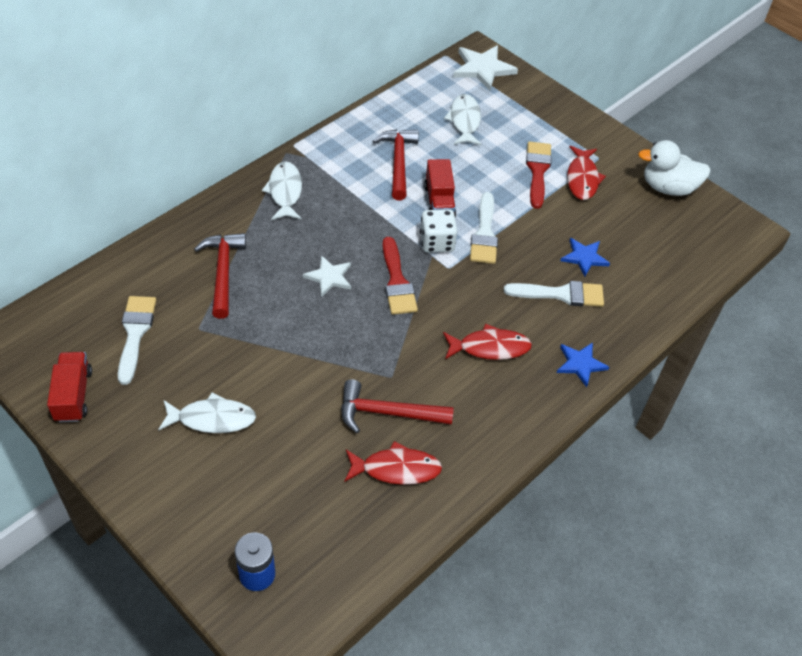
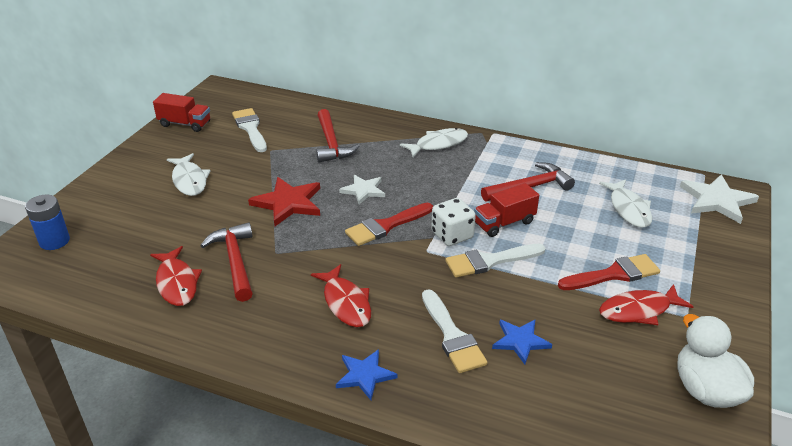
camera: 70 degrees right, 15 degrees down
(73, 395) = (185, 124): red truck -> red truck turned 45 degrees clockwise
(135, 333) = (250, 128): white brush -> white brush turned 90 degrees counterclockwise
(223, 272) = (331, 143): red hammer -> red hammer turned 105 degrees clockwise
(314, 343) = (288, 203): none -> red star
(464, 121) = (628, 209): white fish -> white fish turned 105 degrees clockwise

